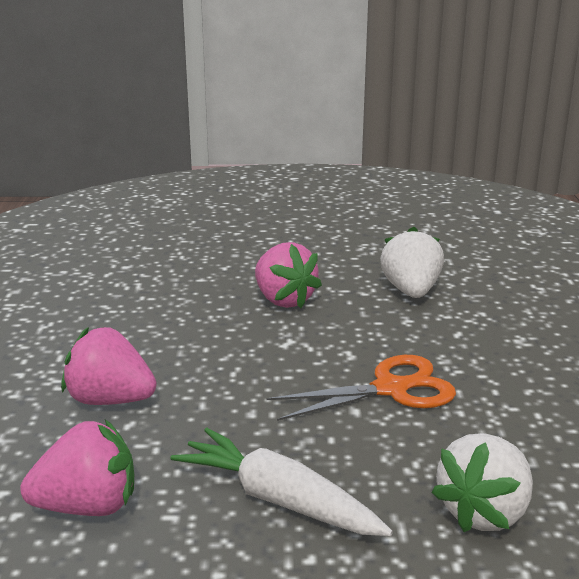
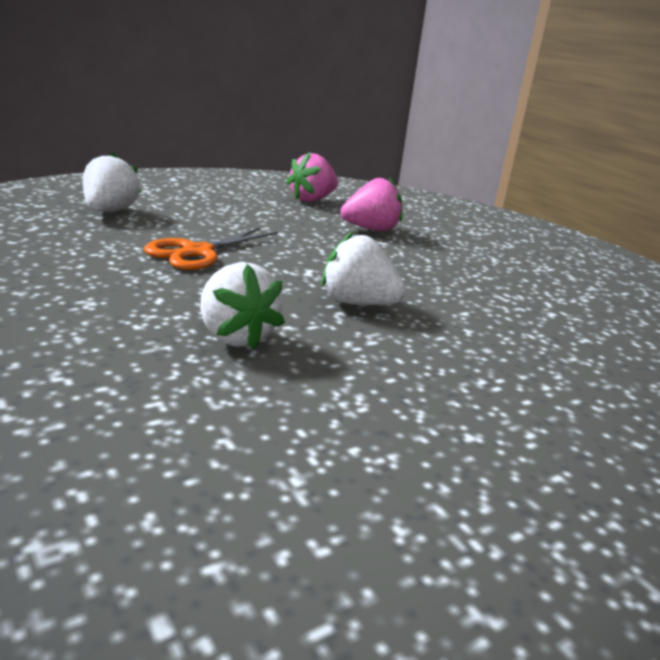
camera: 145 degrees right, 0 degrees up
(279, 500) = (226, 207): white carrot -> none
(283, 300) = (357, 303): pink strawberry -> white strawberry

